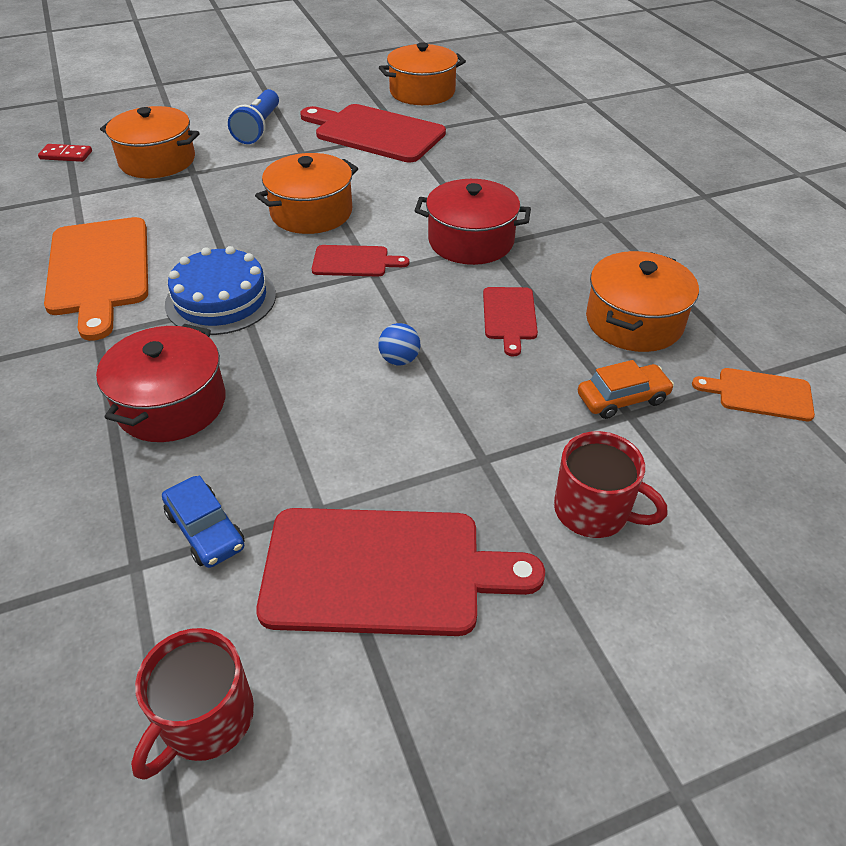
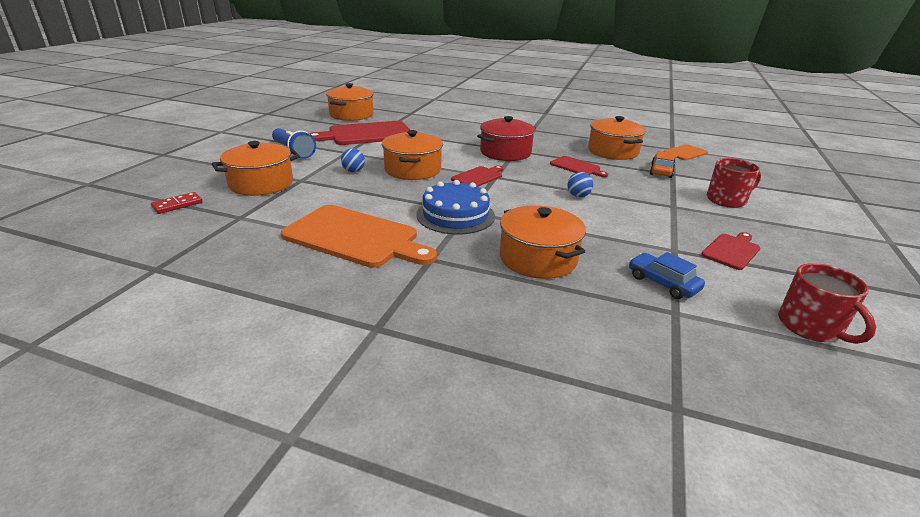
camera: 50 degrees left, 15 degrees down
(171, 404) = (538, 258): red pot -> orange pot
(205, 530) = (662, 283): blue car -> blue car turned 135 degrees counterclockwise
(255, 184) = (353, 171): none -> blue ball
(383, 570) = (731, 250): red cutting board -> red cutting board, size x0.51

